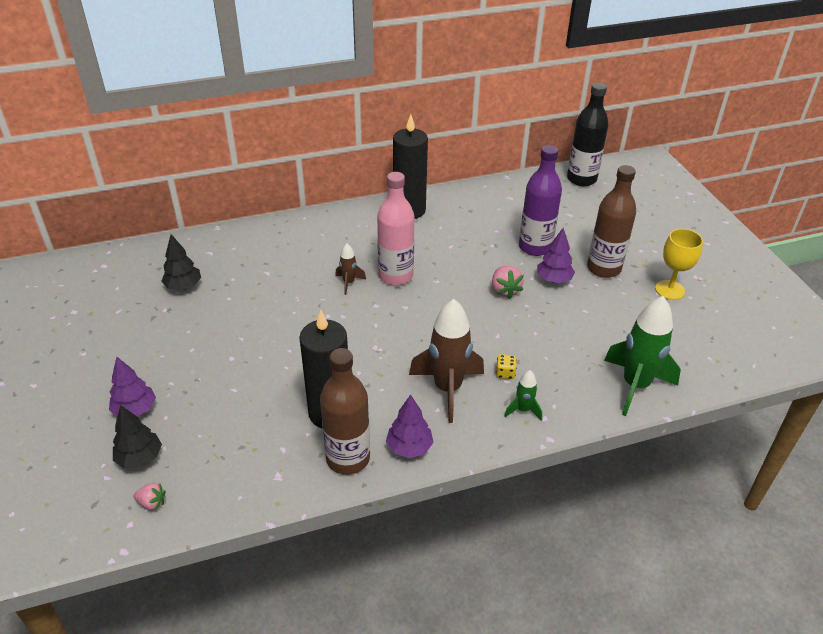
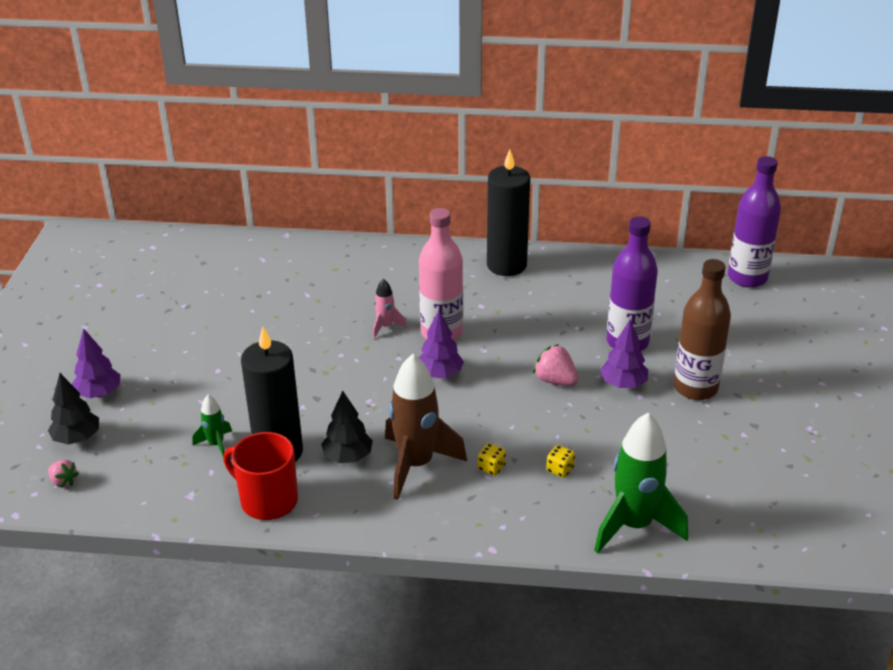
camera: 25 degrees right, 5 degrees down
(183, 286) = (215, 287): black tree -> black tree (348, 457)
(348, 458) = (267, 500): brown bottle -> red mug
(349, 283) = (385, 327): brown rocket -> pink rocket
(409, 447) = (336, 509): purple tree -> purple tree (440, 374)
(504, 290) = (555, 380): pink strawberry -> pink strawberry turned 120 degrees clockwise
(523, 410) = (484, 511): green rocket -> green rocket (216, 444)
(555, 359) = (560, 469): none -> yellow dice
(581, 179) = (747, 278): black bottle -> purple bottle
(669, 290) = (762, 434): yellow goblet -> none

